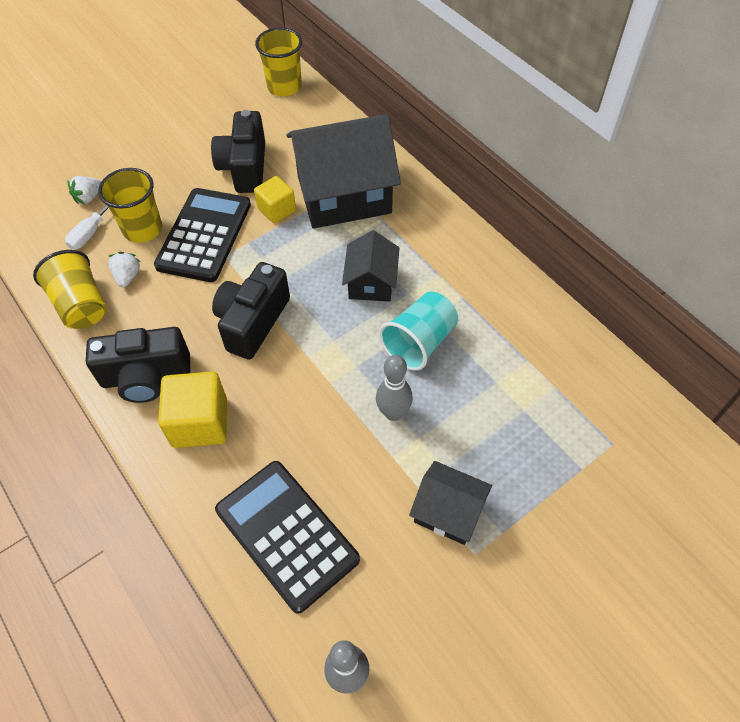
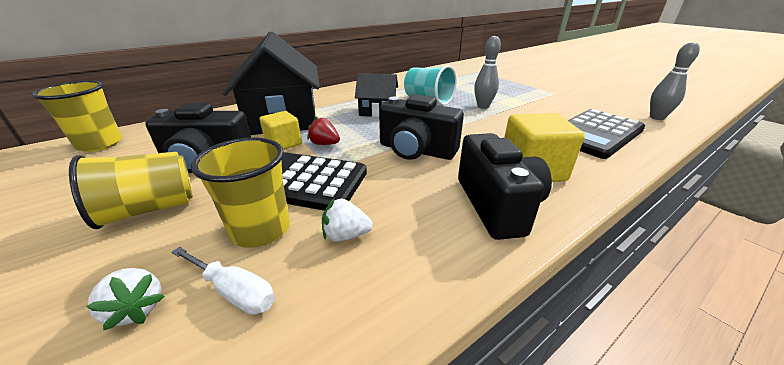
camera: 90 degrees left, 25 degrees down
(81, 305) = (394, 281): yellow cup -> yellow cup (149, 209)
(274, 242) = (324, 144): none -> red strawberry
(448, 511) = (537, 97): black house -> none

